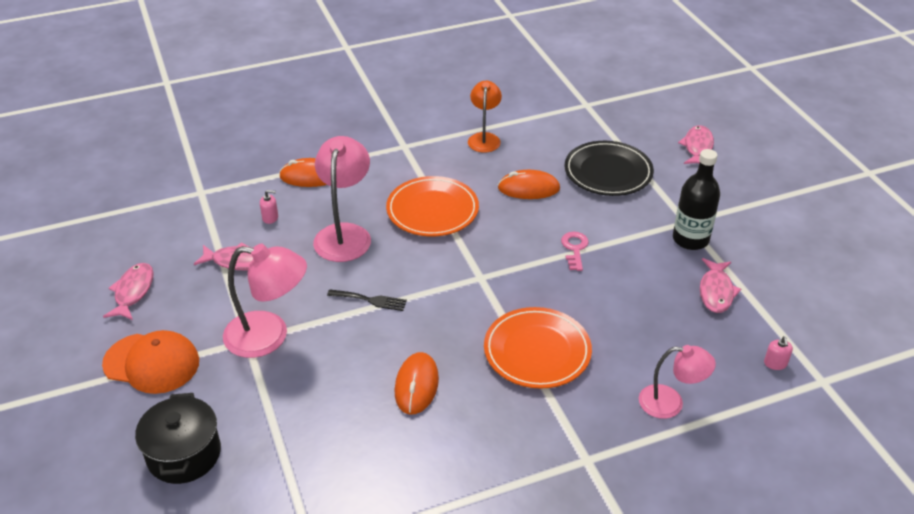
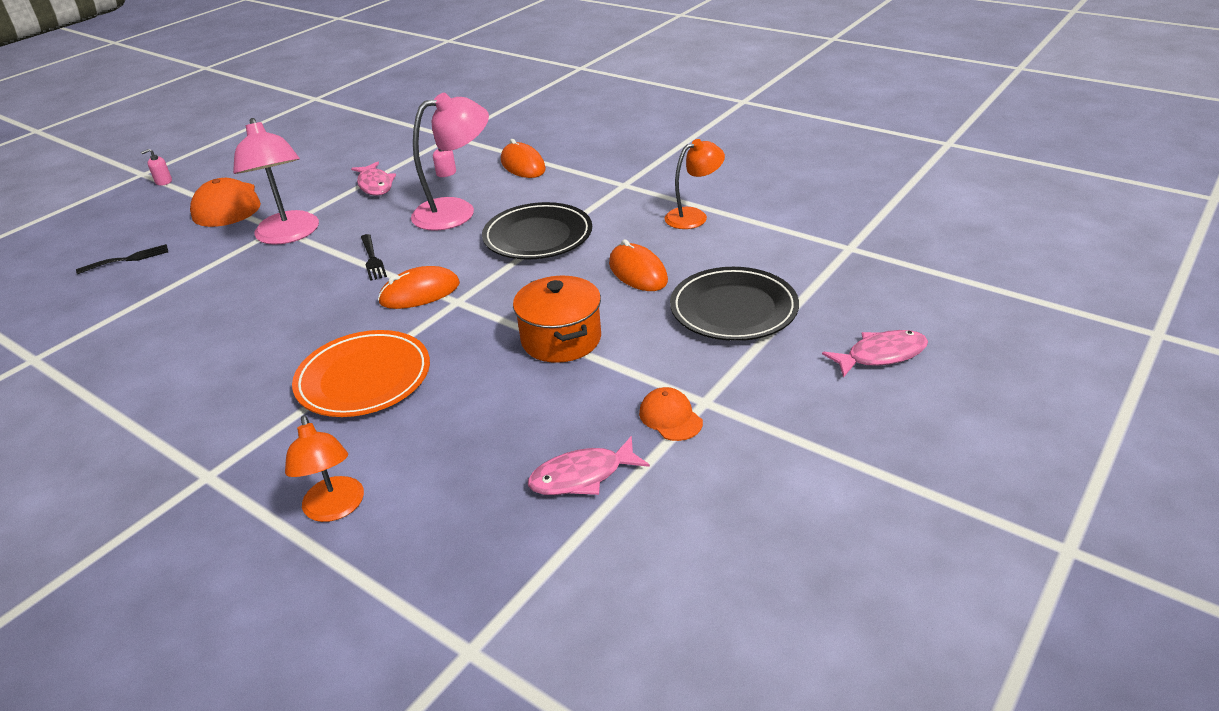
camera: 60 degrees right, 5 degrees down
(133, 292) = (304, 165): pink fish -> none
(184, 454) = (128, 259): black pot -> black fork
(416, 385) = (267, 328): orange mouse -> orange mouse (420, 293)
(432, 210) = (538, 236): orange plate -> black plate
(574, 249) = (561, 339): pink key -> orange pot
(670, 403) = (335, 509): pink lamp -> orange lamp
(690, 239) = (670, 417): black bottle -> orange cap
(775, 363) = (474, 584): pink soap dispenser -> pink soap dispenser (163, 181)

